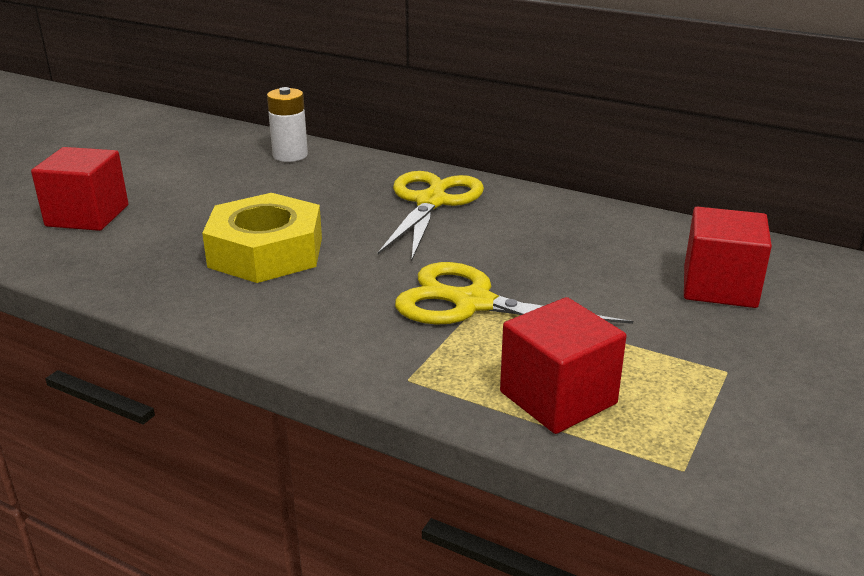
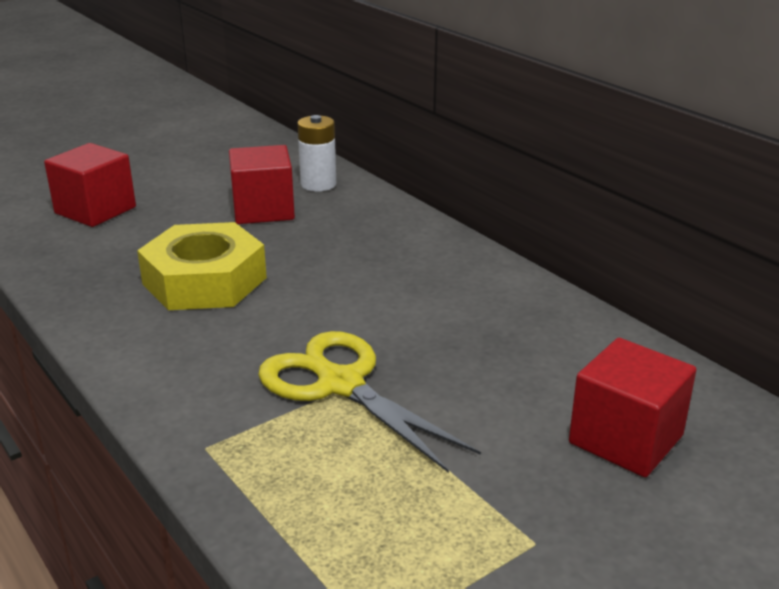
camera: 25 degrees right, 0 degrees up
(431, 201) = (406, 262): yellow scissors -> none
(558, 398) = (324, 514): red cube -> red cube (263, 210)

